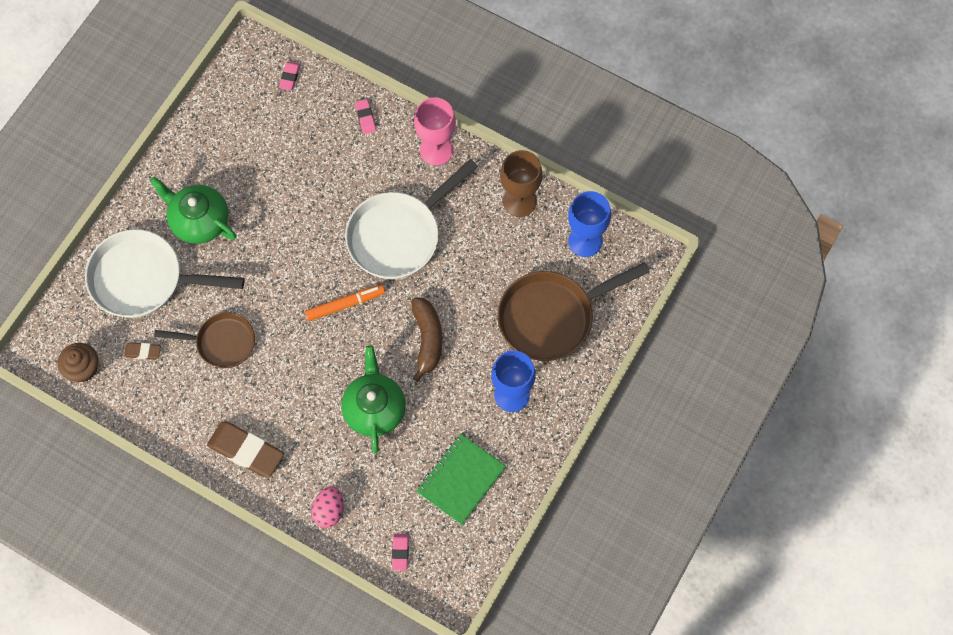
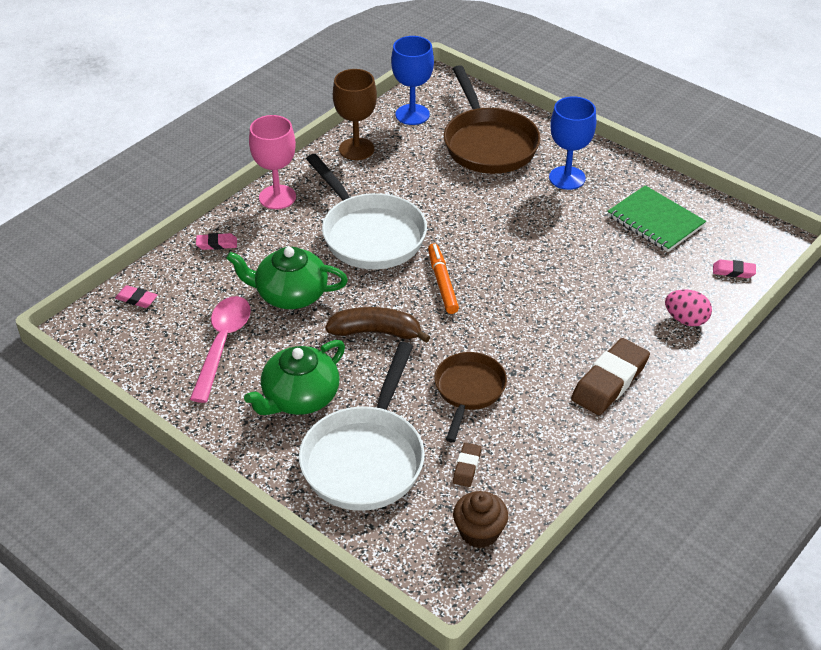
camera: 80 degrees left, 25 degrees down
(248, 152) = (222, 344): none -> pink spoon
(374, 408) = (570, 273): green teapot -> green teapot (290, 294)
(427, 339) = (496, 227): brown banana -> brown banana (376, 332)

